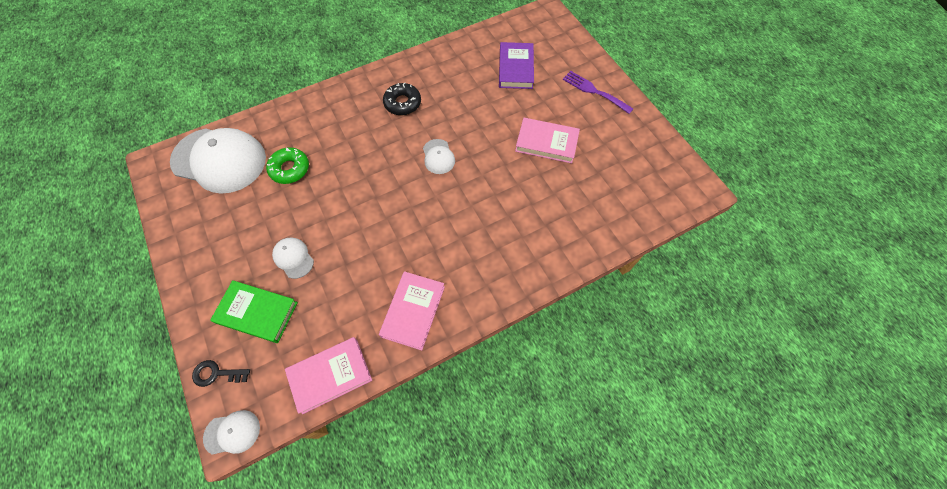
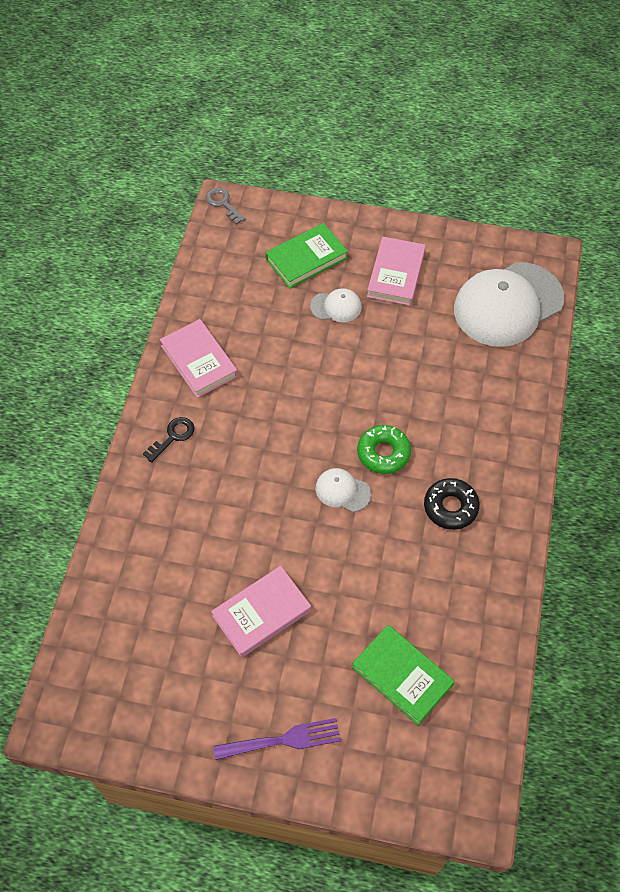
camera: 130 degrees right, 5 degrees down
(216, 374) = (278, 213): black key -> black key (173, 437)
(232, 432) = (223, 204): white cap -> grey key
(290, 169) = (445, 354): green donut -> green donut (383, 453)
(330, 375) = (204, 277): pink book -> pink book (396, 274)
(516, 68) = (402, 676): purple book -> green book

